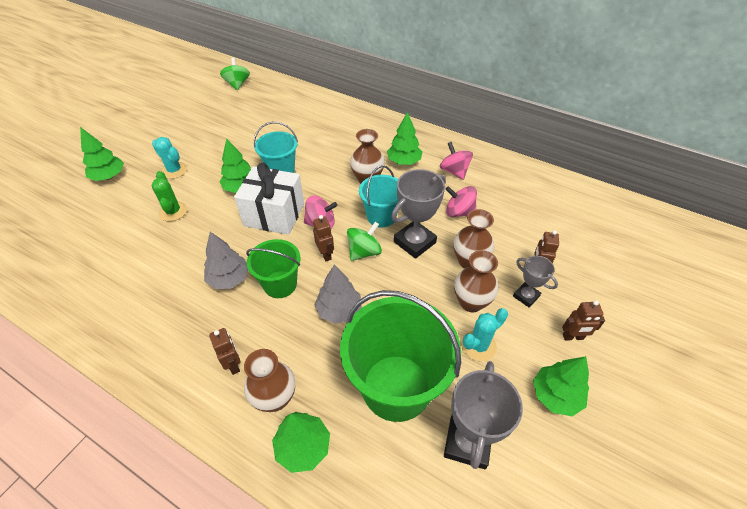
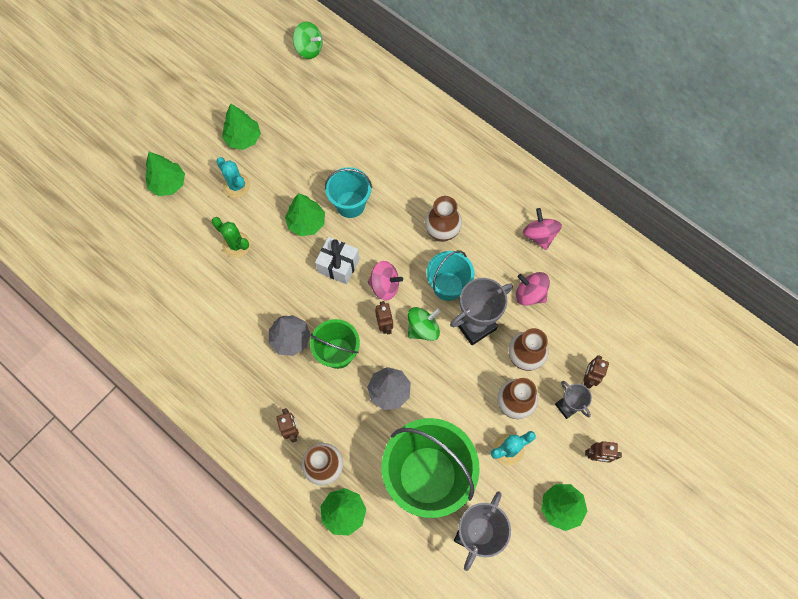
camera: 10 degrees right, 20 degrees up
(173, 211) = (236, 245): green cactus -> green cactus turned 45 degrees counterclockwise
(237, 84) = (309, 49): green spinning top -> green spinning top turned 120 degrees clockwise
(274, 214) = (338, 265): white gift -> white gift, size x0.65
(404, 161) = (486, 212): green tree -> green tree (243, 138)

